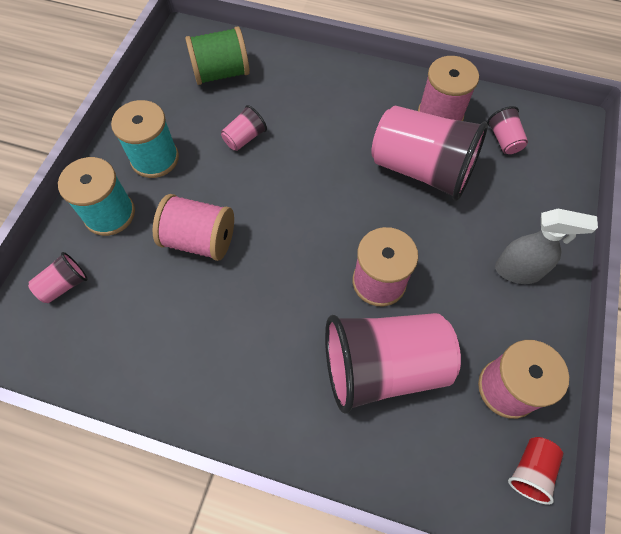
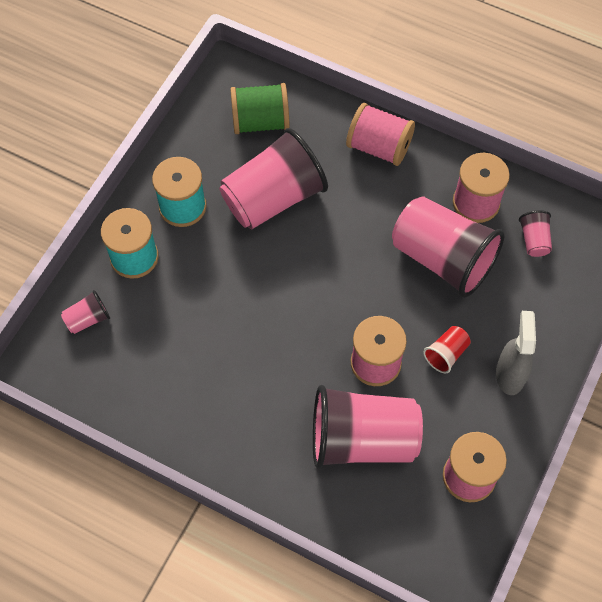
camera: 10 degrees right, 0 degrees up
(200, 240) = (216, 296): pink spool -> pink spool (379, 147)
(245, 138) = (273, 198): pink cup -> pink cup, size x2.32
(518, 270) = (510, 374): grey spray bottle -> grey spray bottle turned 105 degrees counterclockwise
(530, 470) = (469, 545): red cup -> red cup (446, 354)

